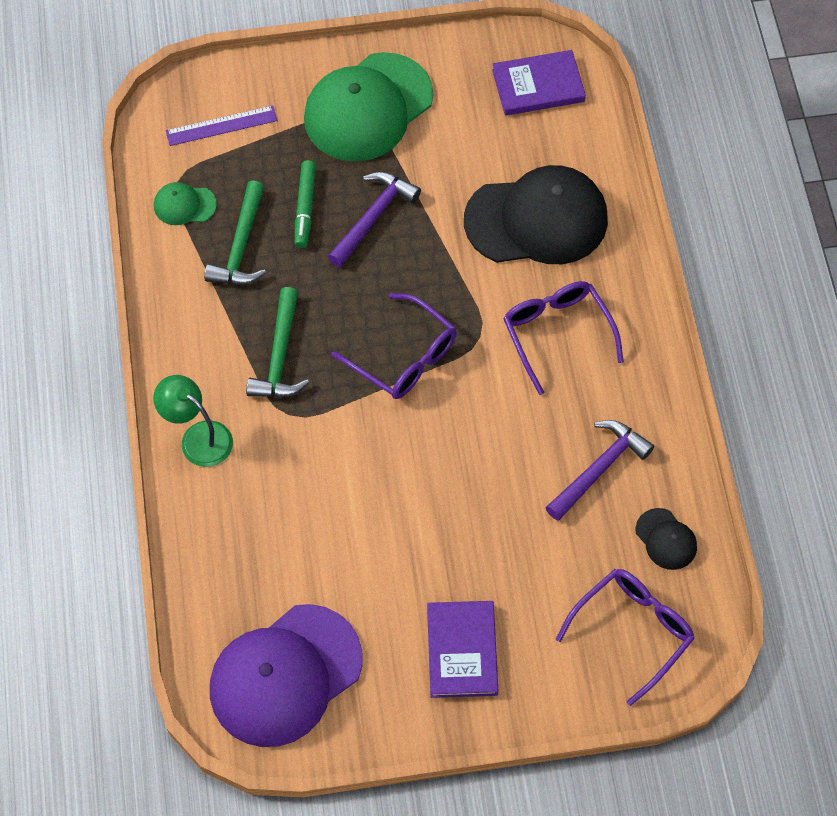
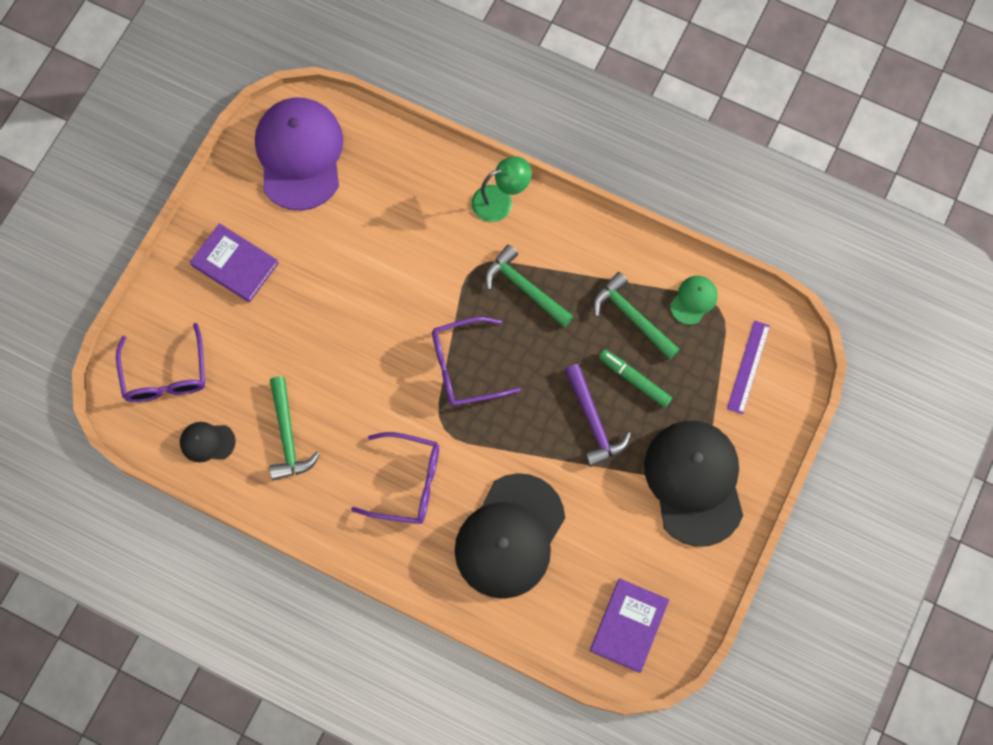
camera: 125 degrees right, 10 degrees up
(368, 108) = (694, 482): green cap -> black cap
(599, 469) = (287, 436): purple hammer -> green hammer

